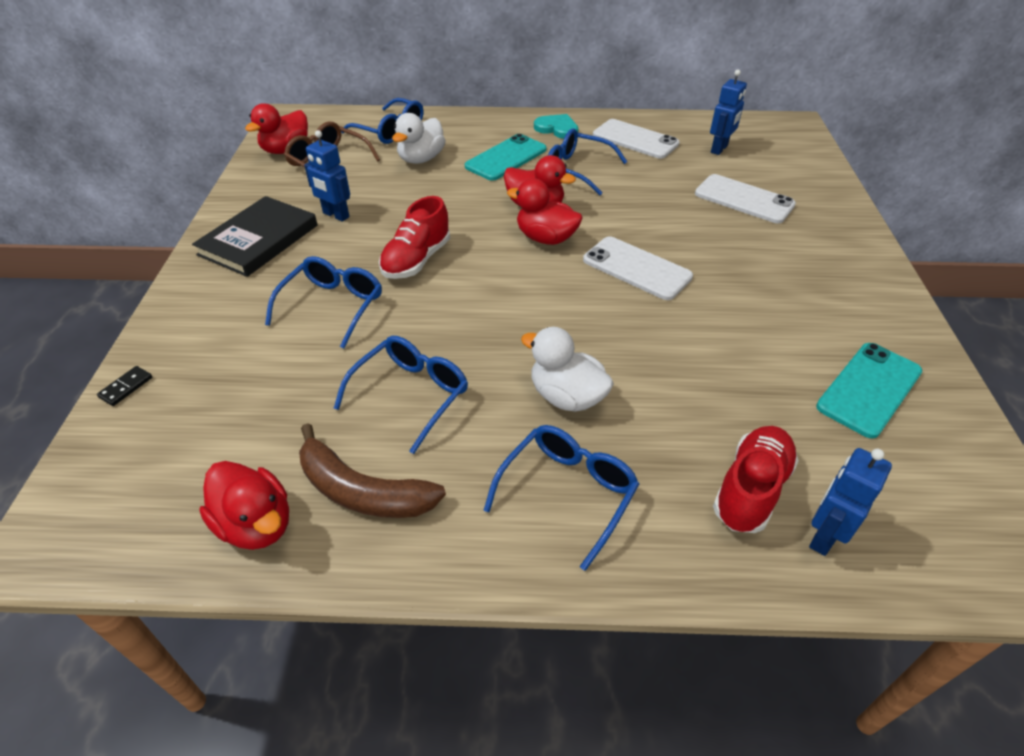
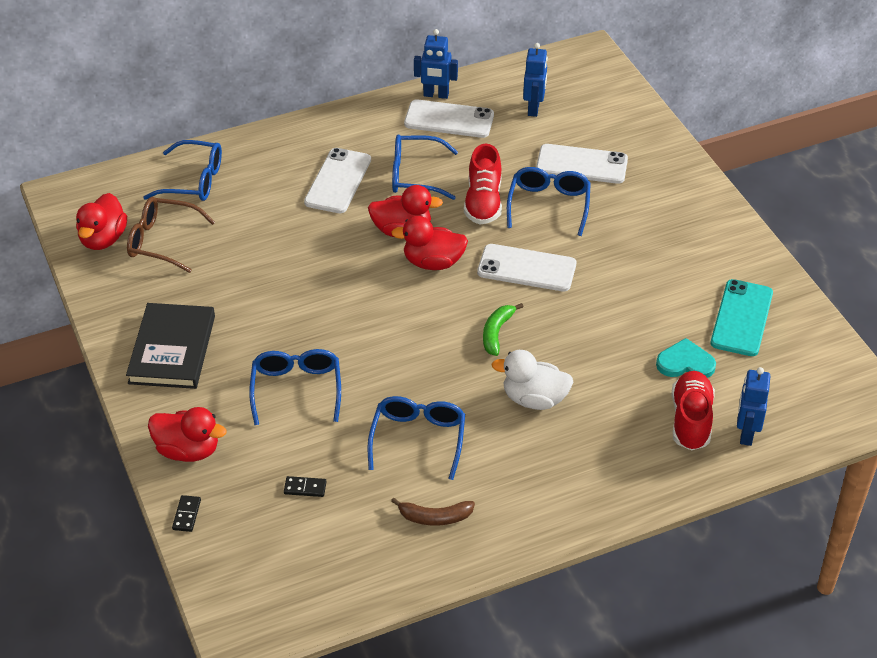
camera: 25 degrees left, 0 degrees up
(256, 524) = (379, 565): red duck -> red duck (188, 450)
(257, 403) = (305, 488): none -> black domino
(335, 215) = (222, 300): blue robot -> blue robot (436, 95)
(362, 491) = (435, 517): brown banana -> brown banana, size x0.62
(416, 260) = (335, 322): red shoe -> red shoe (483, 202)
(421, 159) = (254, 208): white duck -> none
(506, 158) = (338, 181): turquoise phone -> white phone
(557, 128) = (364, 127): turquoise heart -> turquoise heart (685, 363)
(567, 493) = (574, 467): blue glasses -> blue glasses (549, 205)
(568, 317) = (497, 333): none -> green banana

